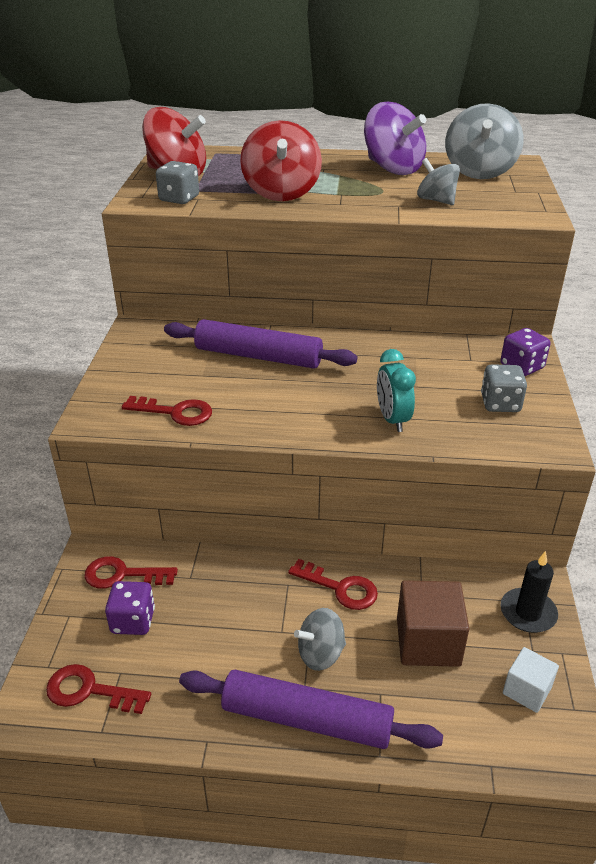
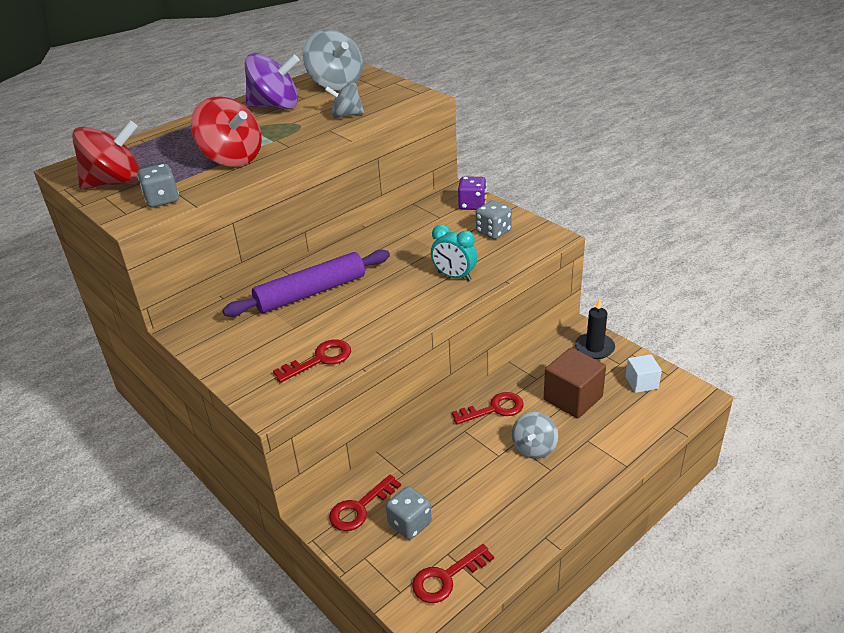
camera: 45 degrees left, 0 degrees up
(133, 621) = (410, 524): purple dice -> grey dice
(306, 720) = (574, 482): purple rolling pin -> none

